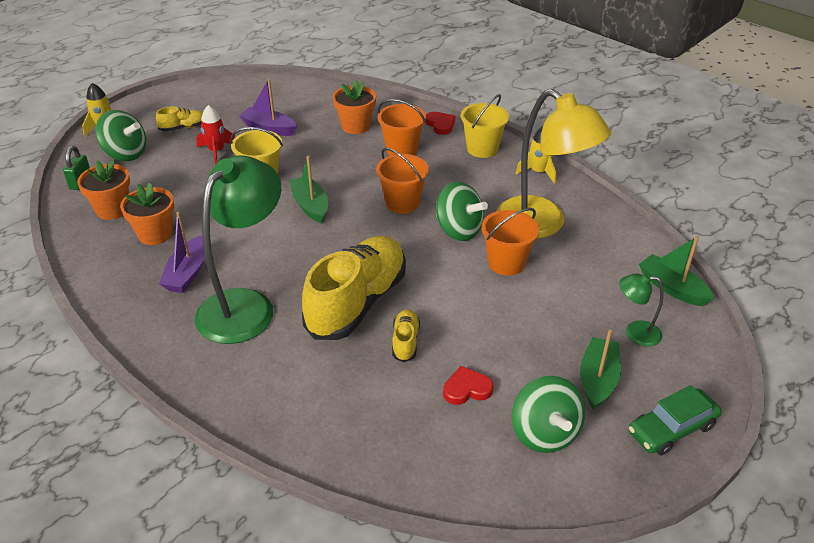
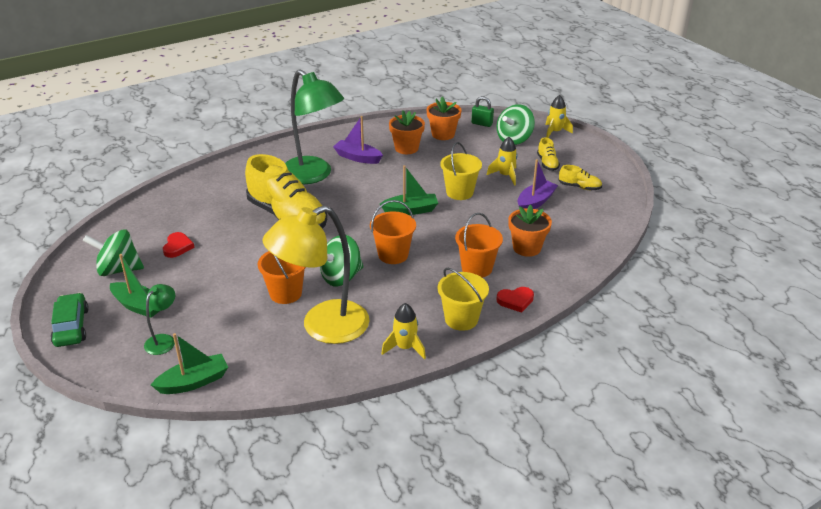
camera: 105 degrees right, 5 degrees down
(216, 151) = (505, 176): red rocket -> yellow rocket
(405, 341) = (236, 230): yellow shoe -> yellow shoe (579, 187)

